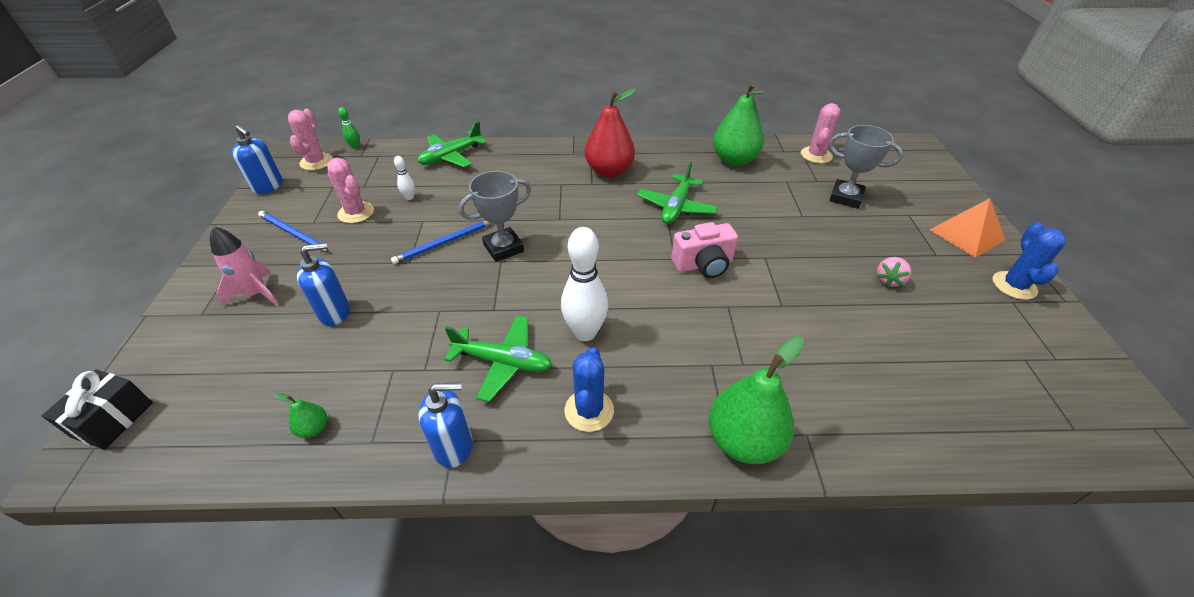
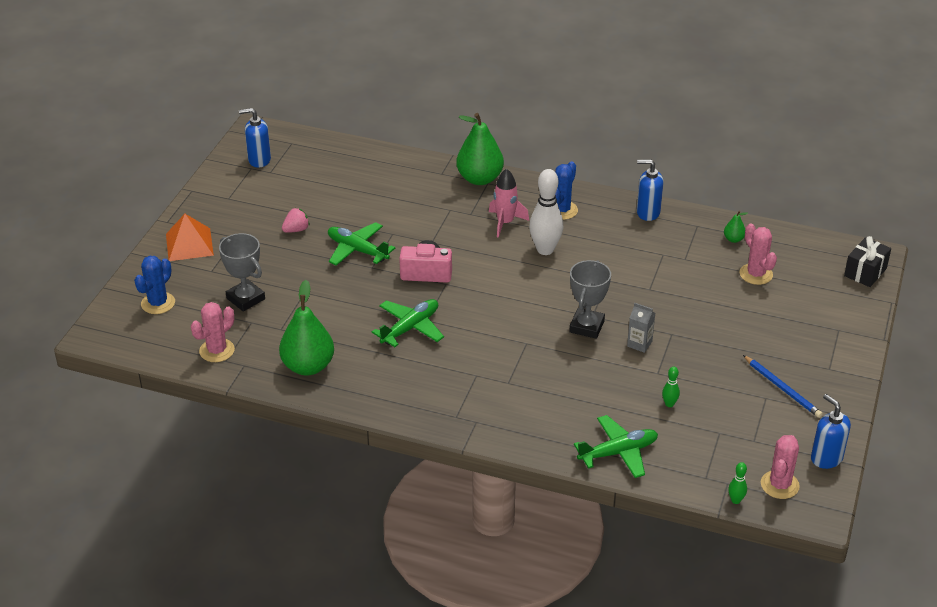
camera: 160 degrees left, 5 degrees down
(256, 294) = (798, 335): pink rocket -> pink rocket (505, 223)
(335, 312) = (730, 306): blue soap dispenser -> blue soap dispenser (259, 160)
(356, 213) = (724, 398): pink cactus -> pink cactus (756, 274)
(409, 197) = (669, 404): white bowling pin -> green bowling pin
(443, 243) = (639, 344): blue pencil -> grey carton
(503, 248) = (587, 326): grey trophy -> grey trophy turned 60 degrees counterclockwise
(503, 362) = (608, 246): green plane -> green plane (357, 250)
(609, 171) = (449, 386): red pear -> none
(1014, 285) = (211, 206): blue cactus -> blue cactus (158, 303)

